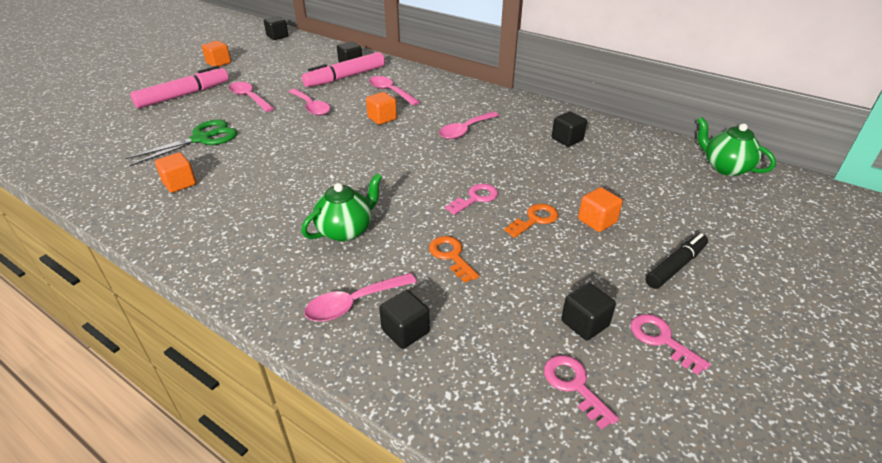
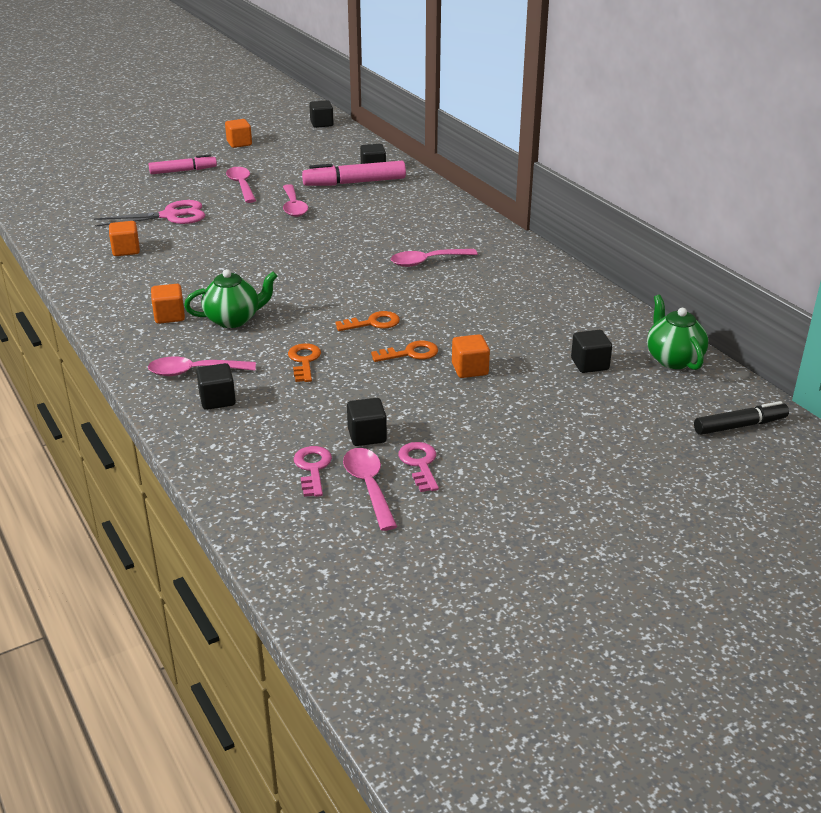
camera: 25 degrees right, 5 degrees down
(184, 95) = (183, 171): pink marker -> pink marker, size x0.66
(201, 139) = (170, 216): green scissors -> pink scissors
(382, 118) = (354, 232): orange cube -> orange cube (169, 316)
(390, 92) = (387, 207): pink spoon -> pink spoon (369, 486)
(475, 198) = (373, 323): pink key -> orange key
(567, 139) = (527, 293): black cube -> black cube (589, 364)
(675, 266) = (501, 421): black marker -> black marker (740, 426)

